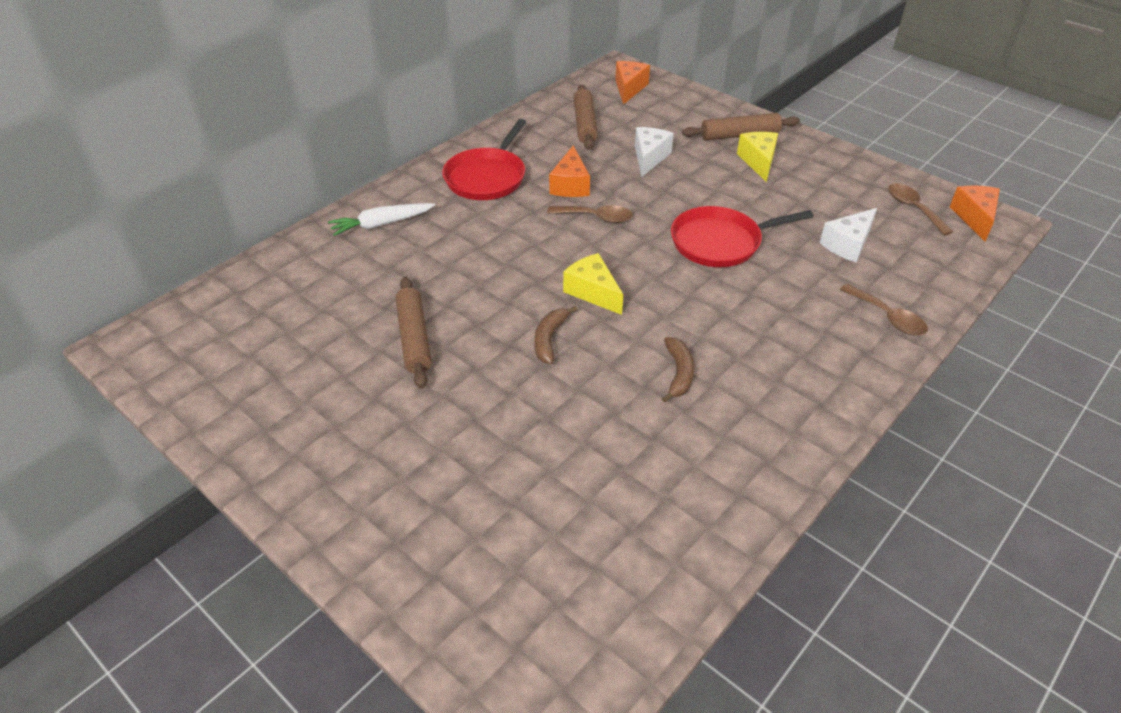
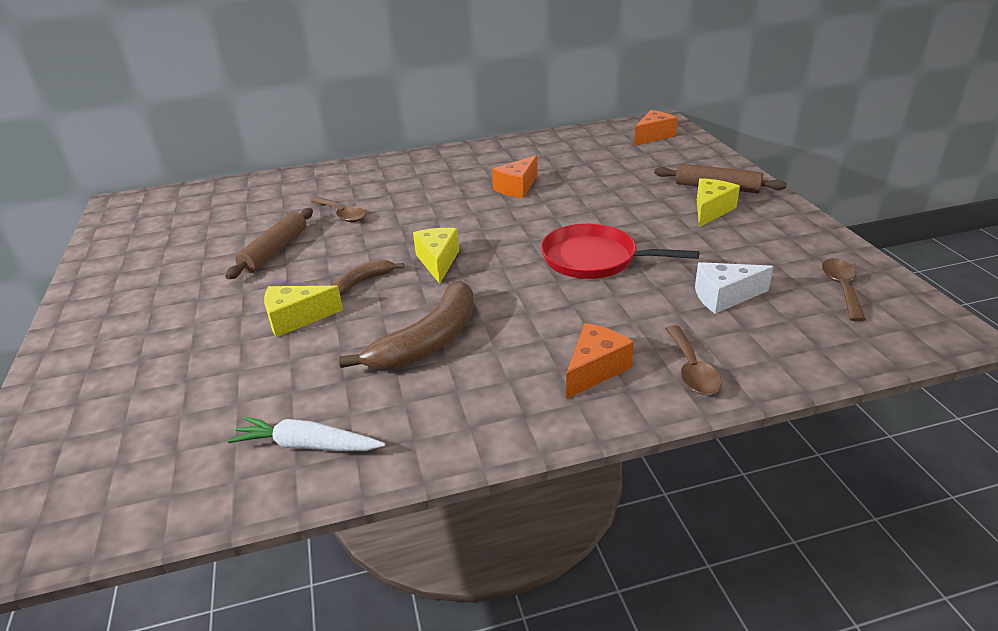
camera: 35 degrees right, 10 degrees down
(381, 224) = (349, 178): white carrot -> white carrot (307, 445)
(487, 177) = (460, 168): red pan -> none
(536, 401) = (296, 319): none -> yellow cheese
(585, 124) = (583, 152): brown rolling pin -> none
(596, 217) = (509, 213): brown spoon -> brown spoon (342, 214)
(649, 157) = (609, 185): white cheese -> none
(679, 373) = (429, 341): brown banana -> brown banana, size x1.86
(974, 218) = (913, 317): orange cheese -> orange cheese (595, 370)

